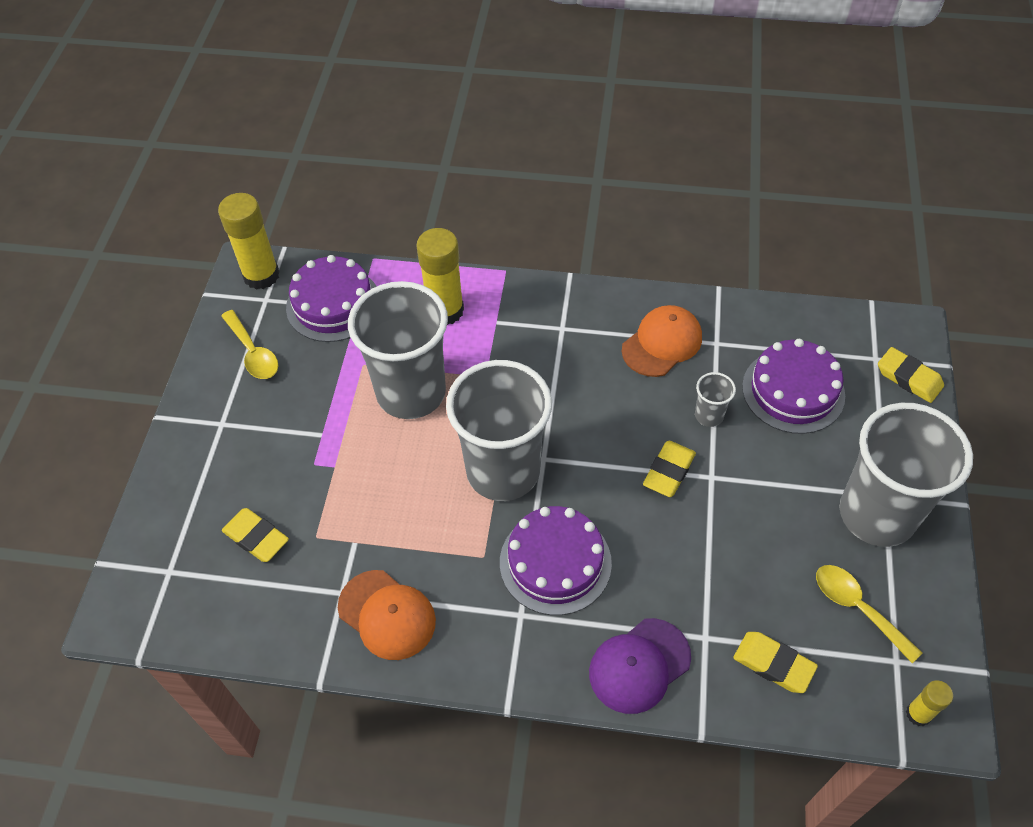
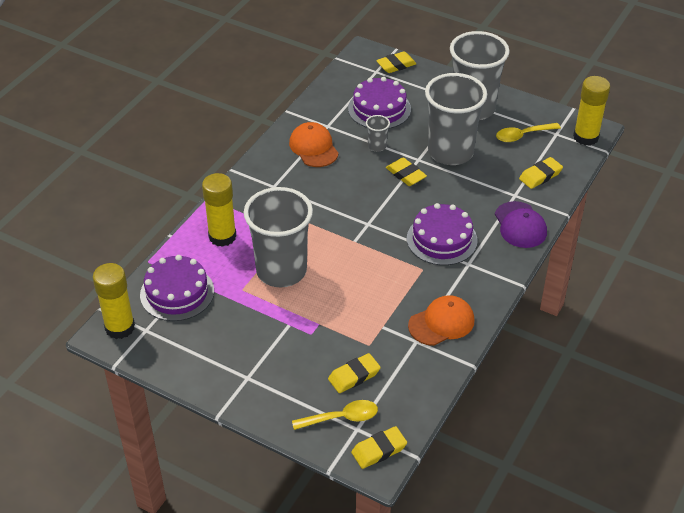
camera: 70 degrees left, 10 degrees down
(139, 609) = (379, 450): none -> yellow eraser
(253, 353) = (193, 347): yellow spoon -> yellow spoon (341, 418)
(503, 471) = (367, 244): grey cup -> grey cup (450, 152)
(918, 714) = (586, 137): yellow glue stick -> yellow glue stick, size x1.95

